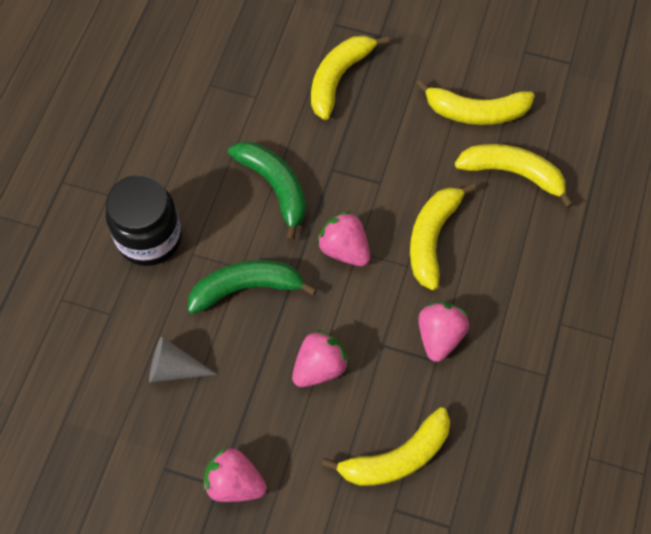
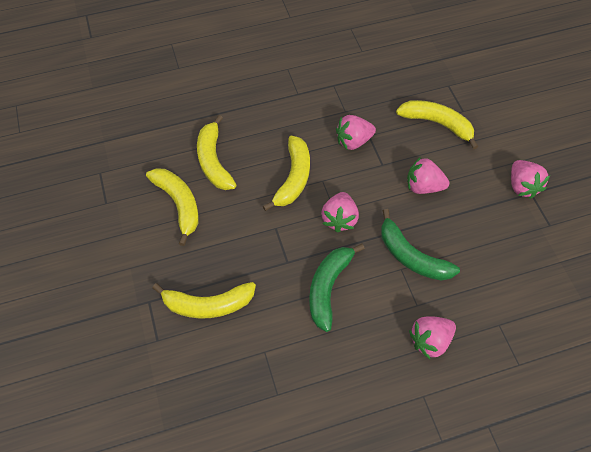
camera: 125 degrees left, 5 degrees down
(149, 238) = (430, 341): black jar -> pink strawberry
(174, 368) = (495, 260): grey cone -> none
(432, 238) = (293, 178): yellow banana -> yellow banana turned 60 degrees counterclockwise

